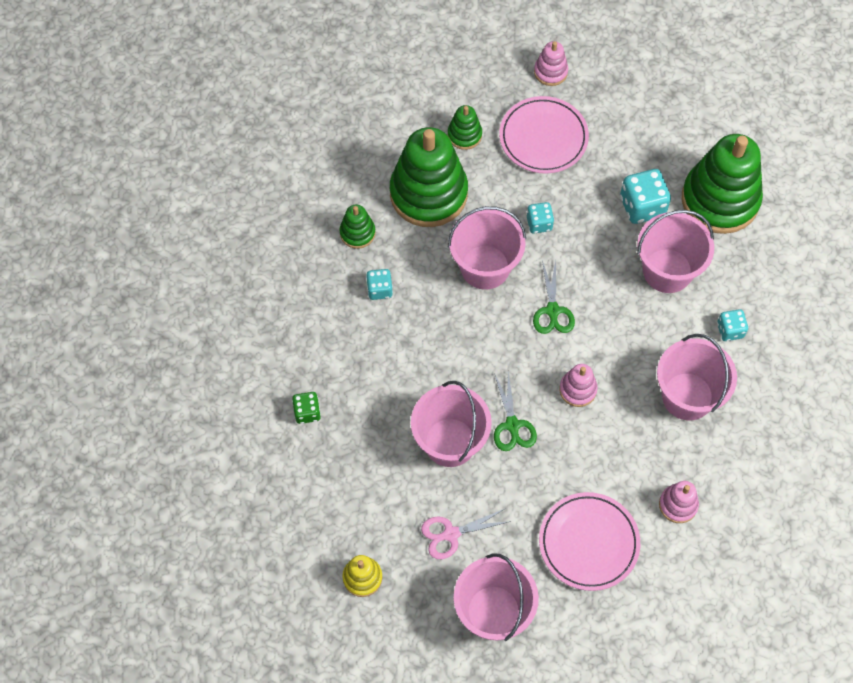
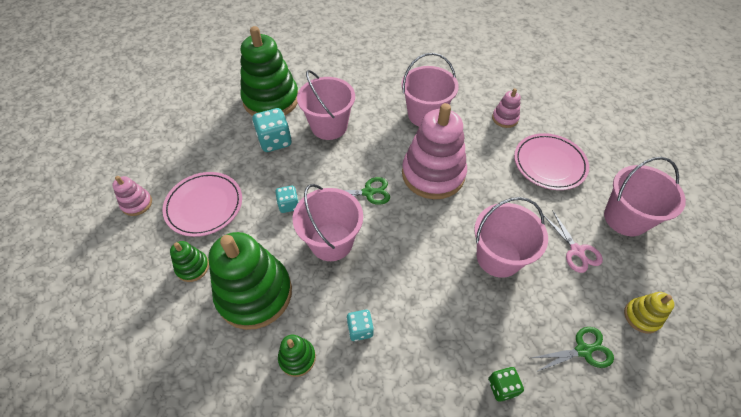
camera: 95 degrees left, 10 degrees down
(512, 426) = (472, 214): green scissors -> green scissors (583, 350)
(577, 389) = (433, 174): pink stacking toy -> pink stacking toy, size x2.21
(730, 330) = (373, 95): turquoise dice -> none

